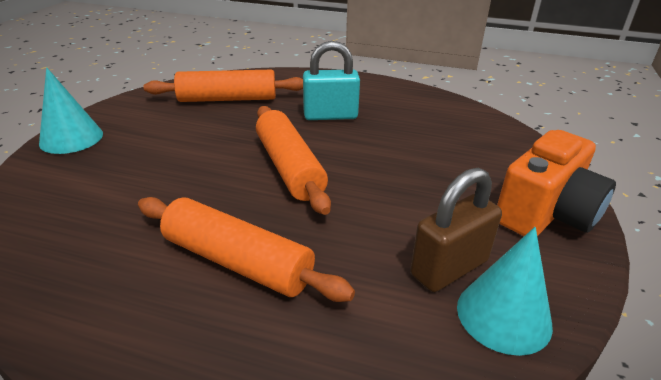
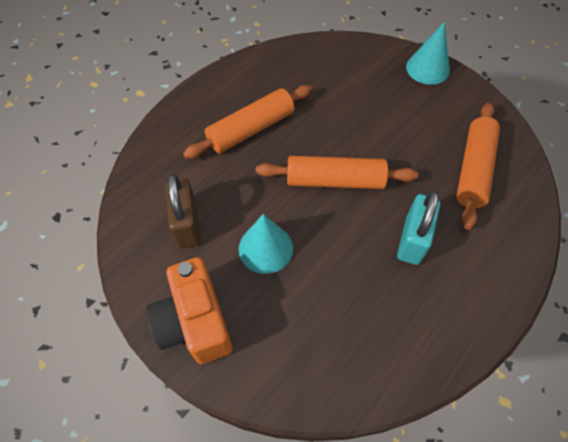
camera: 115 degrees right, 25 degrees up
(503, 315) = (142, 230): turquoise cone -> turquoise cone (265, 248)

